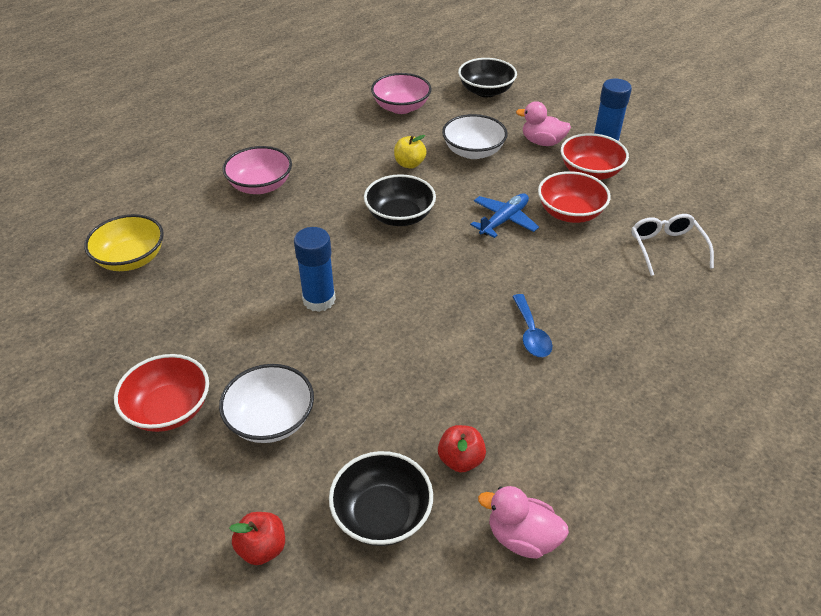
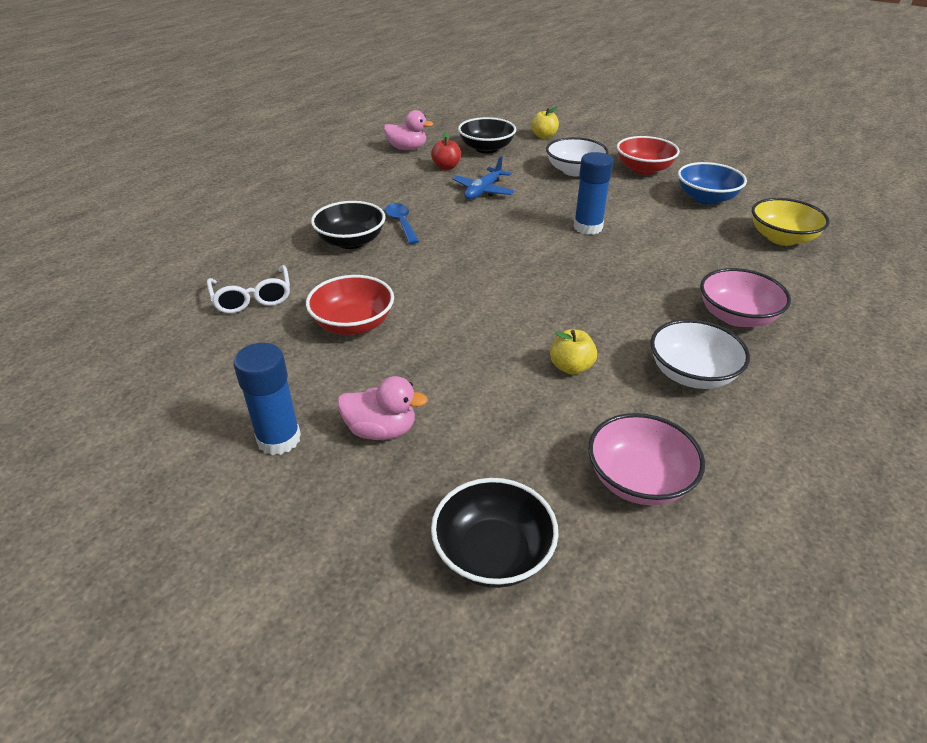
camera: 170 degrees right, 5 degrees down
(145, 332) = (706, 198): none -> blue bowl
(262, 548) = (544, 136): red apple -> yellow apple
(400, 216) = (551, 300): black bowl -> black bowl (351, 241)
(473, 151) = (487, 398): white bowl -> white bowl (692, 374)
(504, 220) = (432, 308): blue plane -> blue plane (483, 191)
(590, 172) = (315, 383): red bowl -> none

